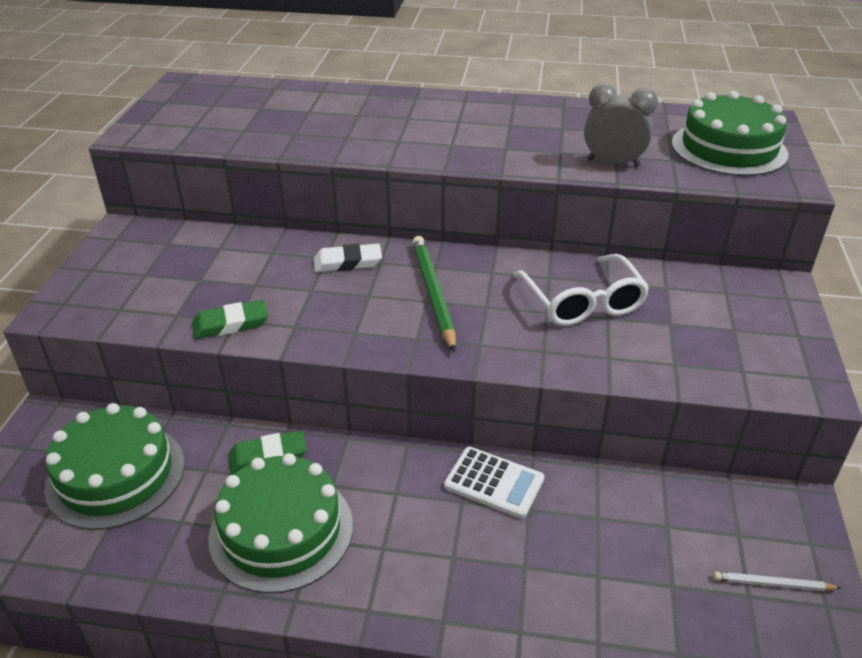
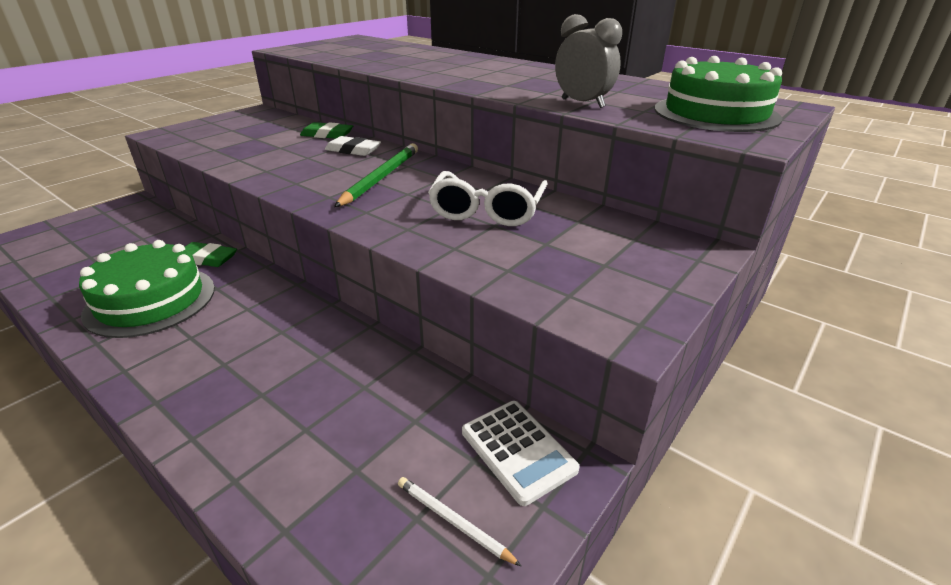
camera: 30 degrees right, 5 degrees down
(116, 475) = (119, 239): green cake -> none
(230, 324) = (232, 160): green eraser -> green eraser (327, 135)
(494, 483) = (319, 329): white calculator -> white calculator (518, 450)

